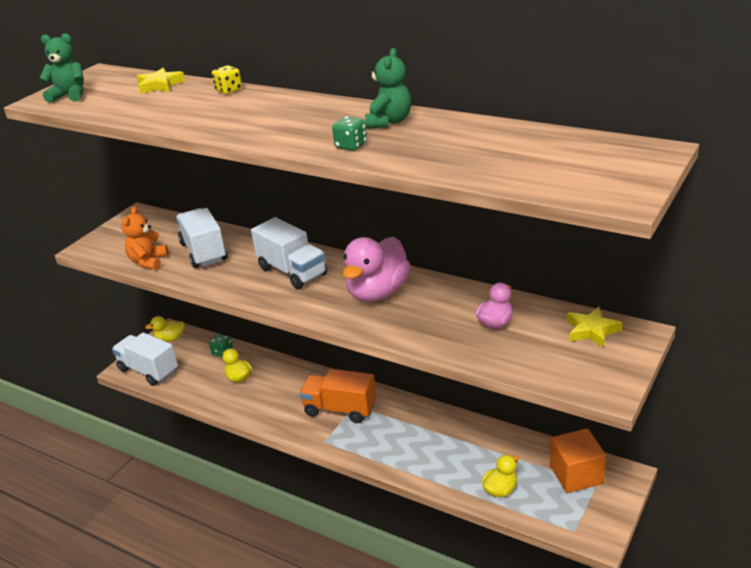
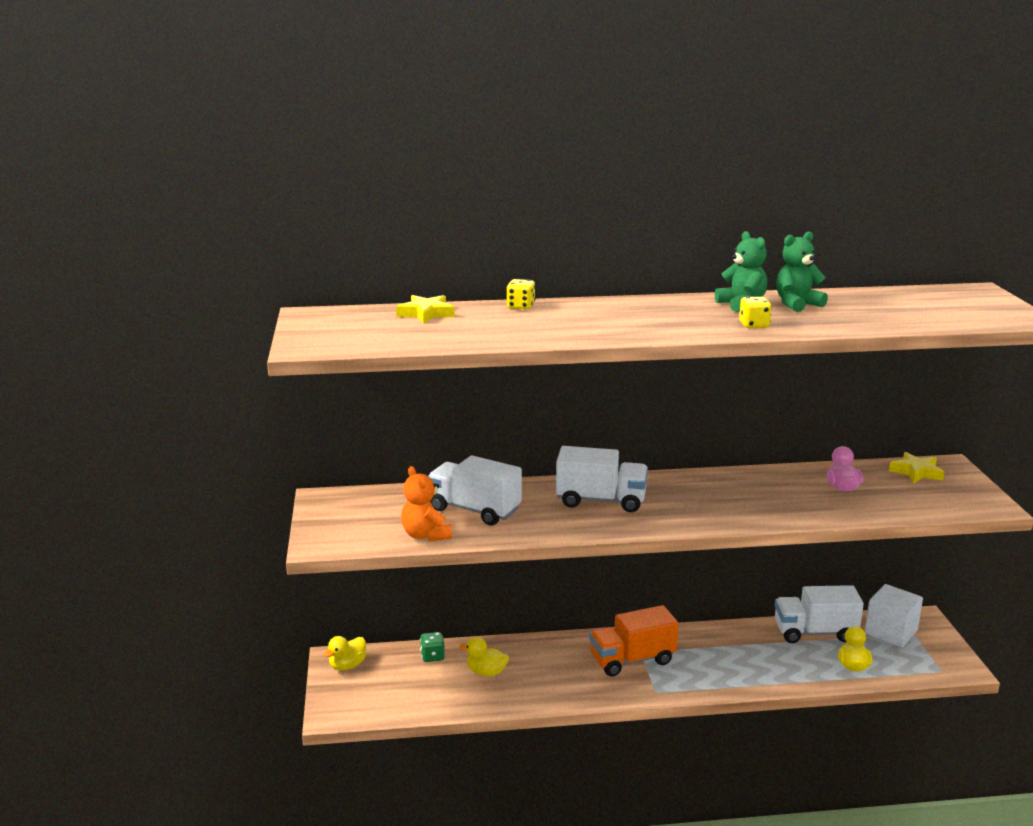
camera: 40 degrees left, 10 degrees down
(69, 96) = (335, 338): green teddy bear -> green teddy bear (797, 304)
(148, 371) = (366, 704): white truck -> white truck (814, 632)
(351, 146) = (754, 325): green dice -> yellow dice
(378, 292) = (710, 494): pink duck -> none
(576, 475) = (891, 632): orange cube -> white cube

